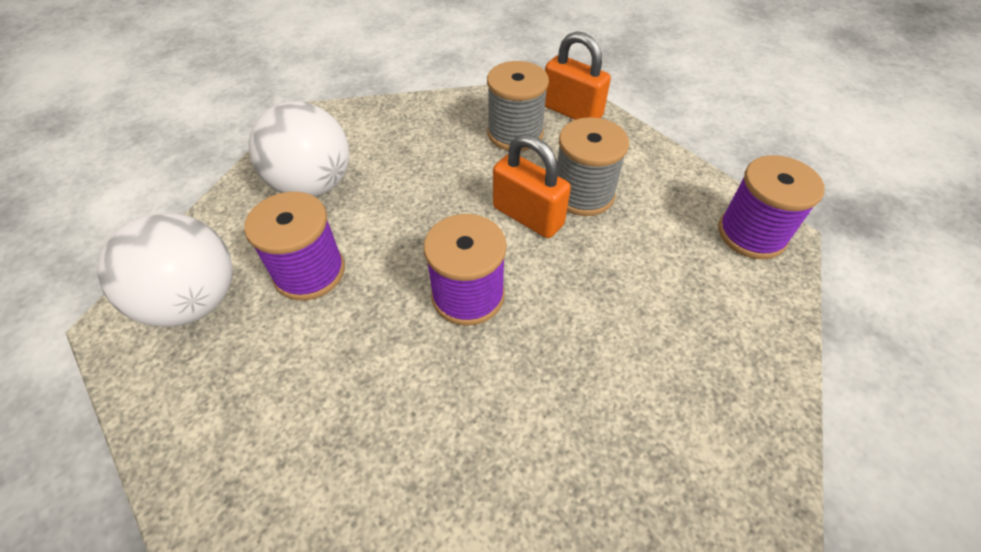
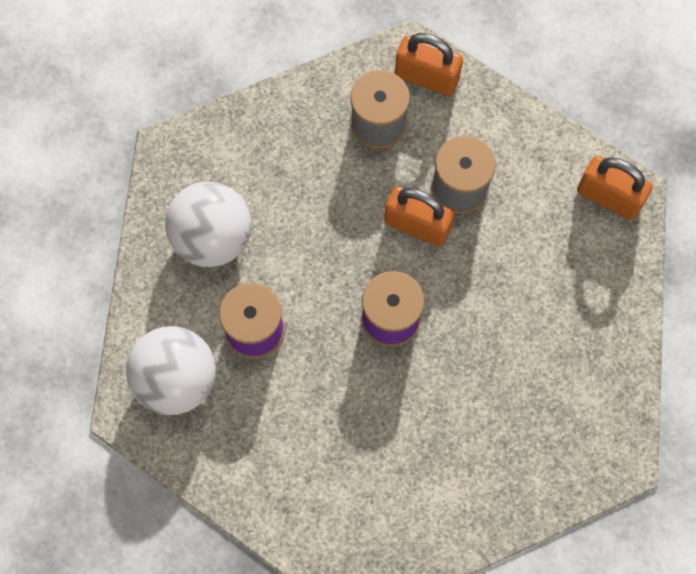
camera: 15 degrees left, 20 degrees up
(751, 234) = (609, 197): purple spool -> orange padlock

